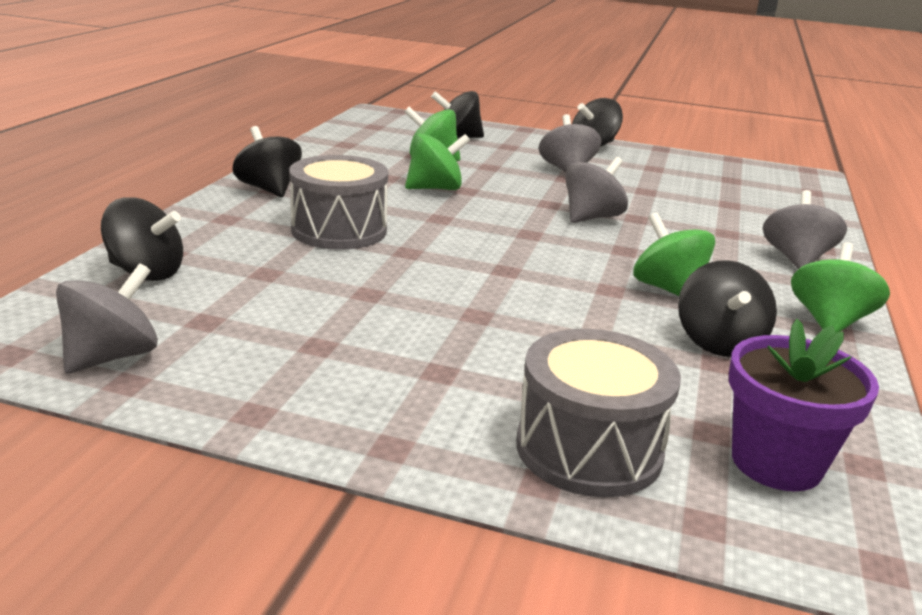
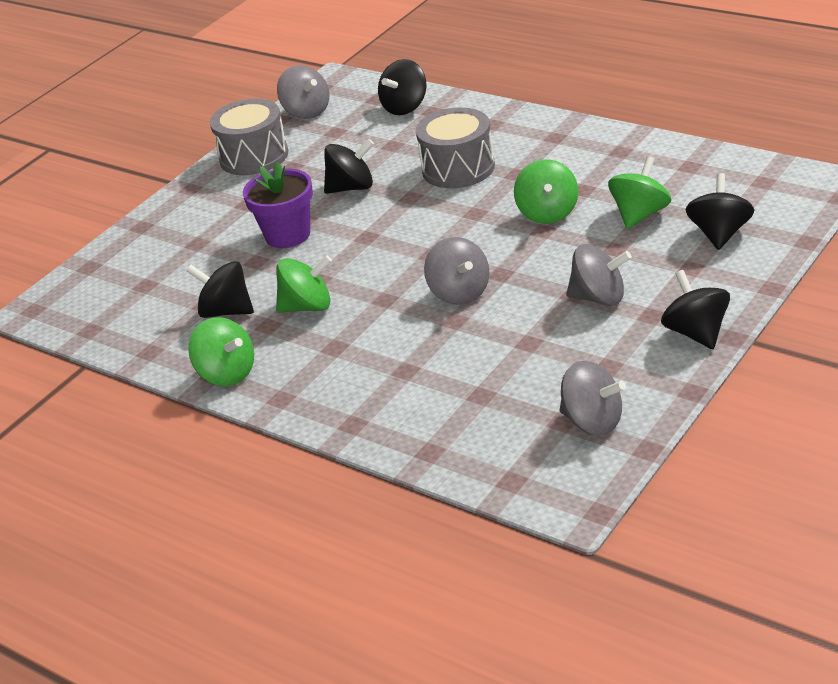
camera: 115 degrees right, 10 degrees up
(269, 189) = (554, 135): black spinning top -> black spinning top (352, 188)
(589, 449) = (155, 243): grey drum -> grey drum (254, 156)
(776, 462) = (109, 299): purple flower pot -> purple flower pot (288, 235)
(796, 259) = (335, 396): grey spinning top -> grey spinning top (592, 422)

